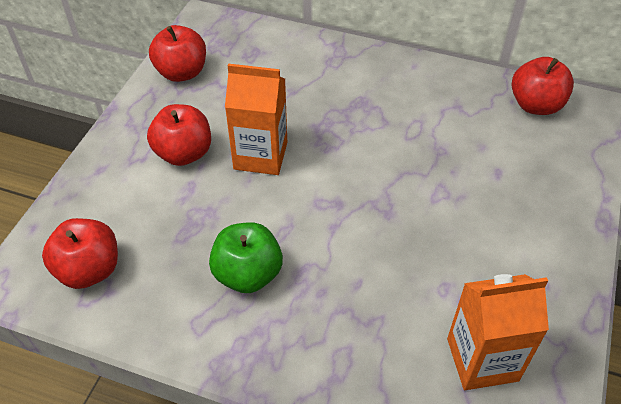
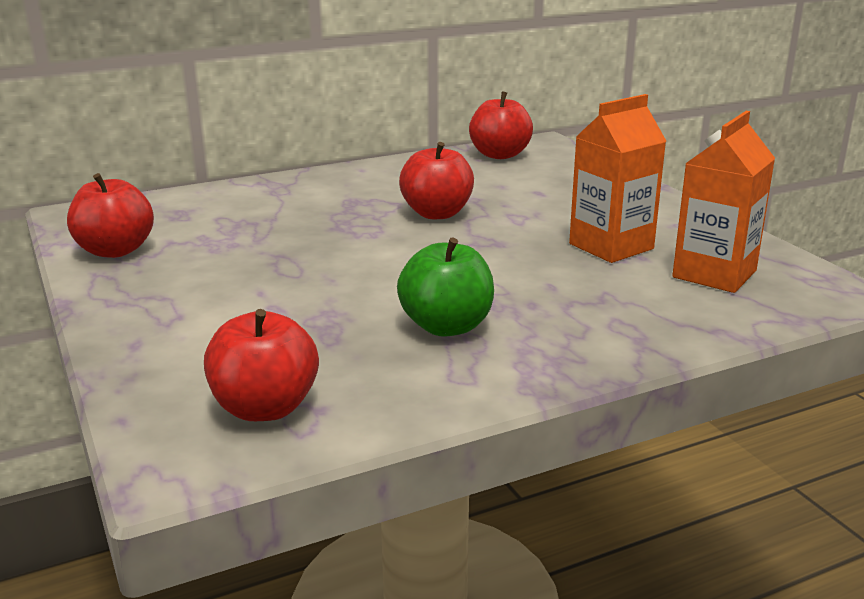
camera: 45 degrees left, 25 degrees down
(184, 153) = (224, 293): red apple -> red apple (437, 213)
(260, 155) = (315, 262): orange carton -> orange carton (611, 246)

